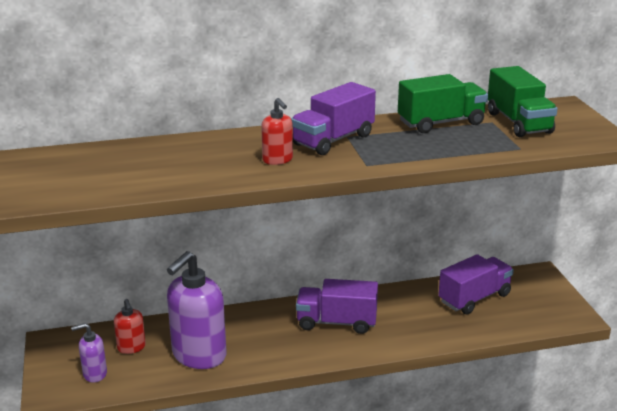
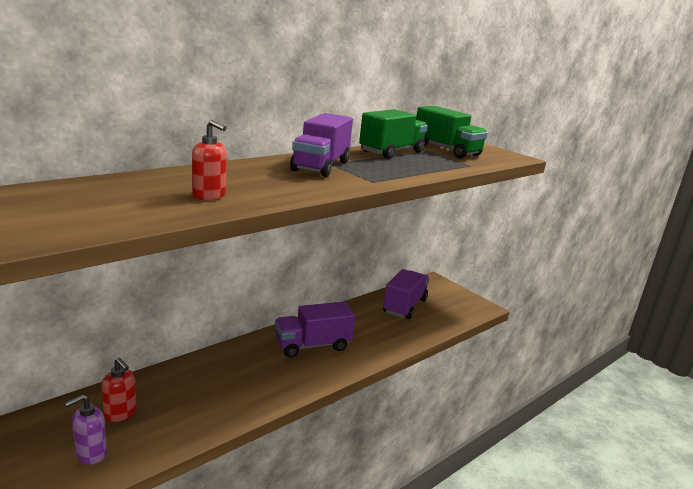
camera: 30 degrees left, 5 degrees down
(199, 355) = (201, 404): purple soap dispenser -> none
(278, 160) = (289, 182): red soap dispenser -> red soap dispenser (209, 195)

